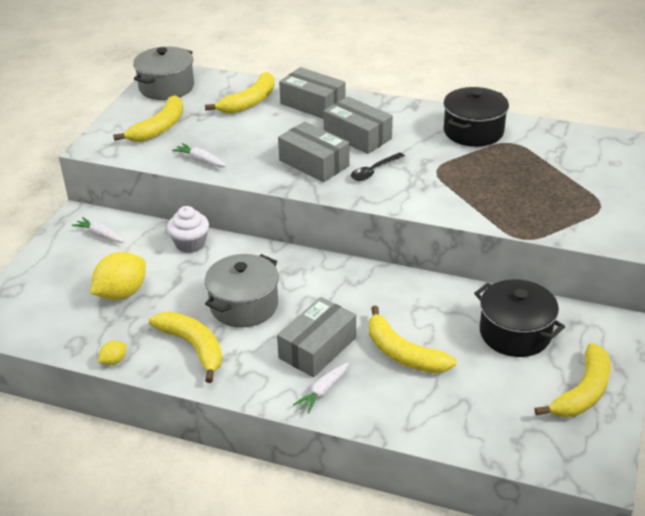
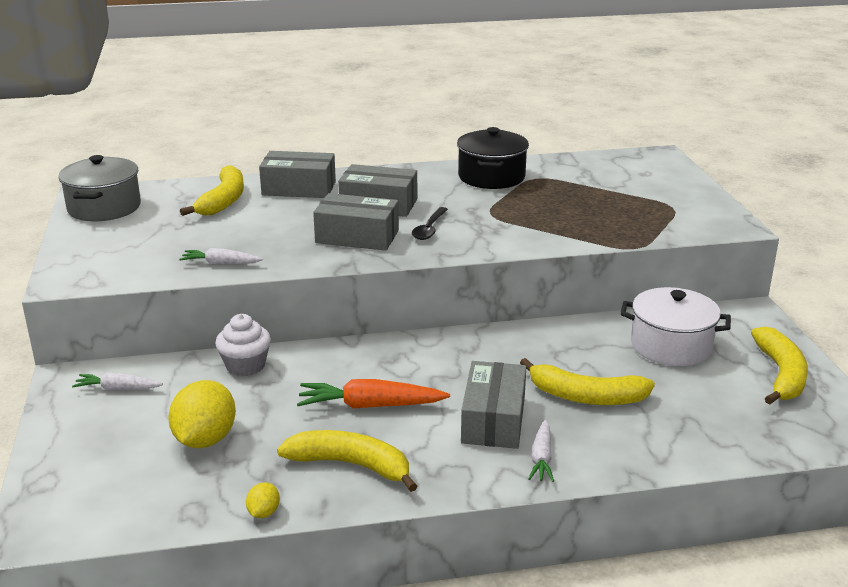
camera: 30 degrees left, 10 degrees down
(159, 128) = (135, 245): yellow banana -> none
(244, 305) = (370, 406): grey pot -> orange carrot
(515, 333) = (671, 346): black pot -> white pot

